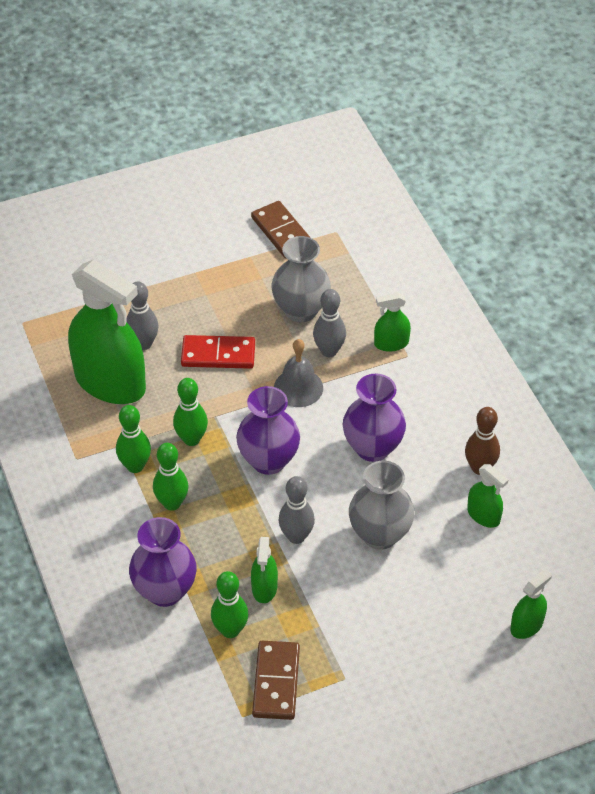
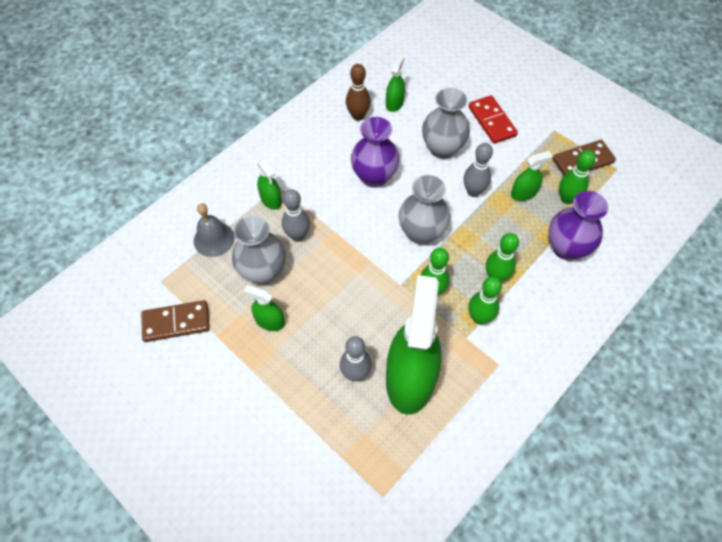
camera: 115 degrees left, 10 degrees up
(218, 355) = (339, 310): red domino -> red domino (492, 121)
(268, 460) = (421, 233): purple vase -> grey vase
(282, 232) = (176, 322): brown domino -> brown domino turned 45 degrees clockwise
(298, 387) = (344, 241): grey bell -> grey bell (214, 239)
(526, 625) = (459, 62): green spray bottle -> green spray bottle (270, 321)

